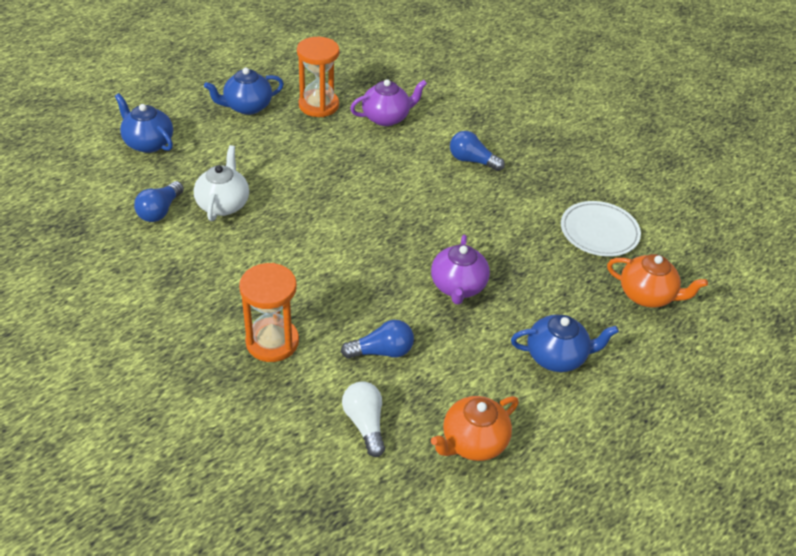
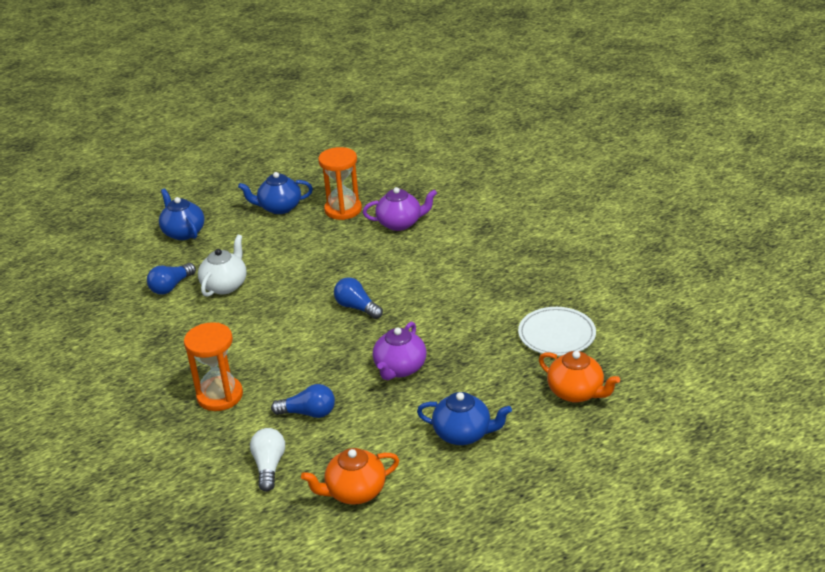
camera: 20 degrees right, 10 degrees down
(472, 161) = (463, 265): blue light bulb -> blue light bulb (357, 307)

